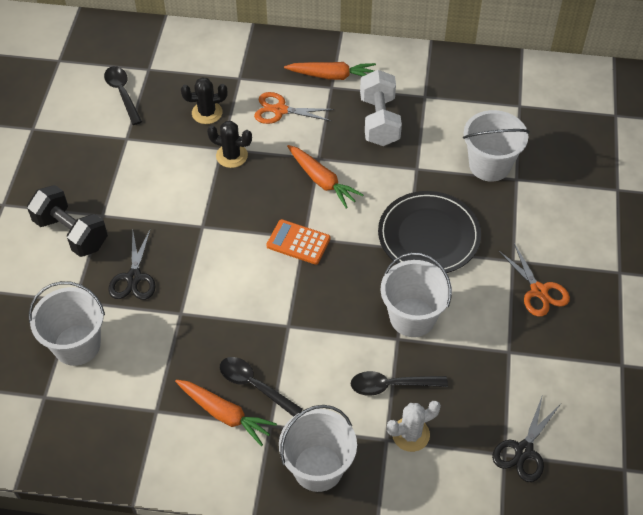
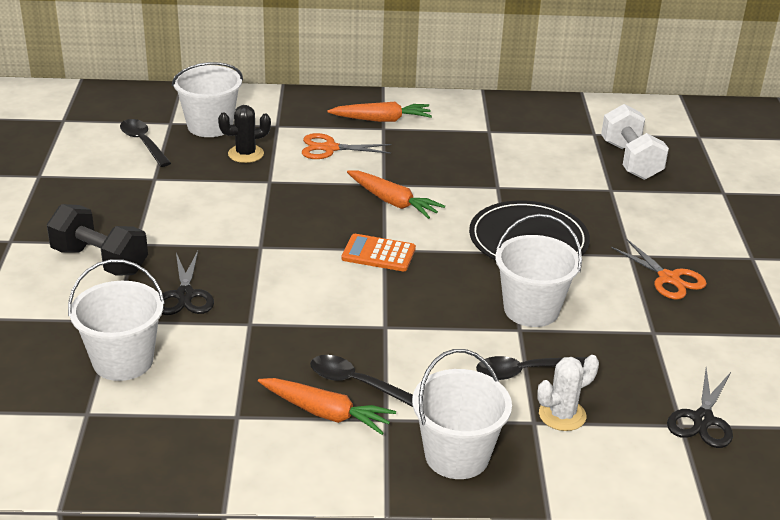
camera: 10 degrees left, 20 degrees down
(232, 156) = (282, 187): black cactus -> none
(379, 121) = (444, 152): white dumbbell -> white dumbbell (630, 160)
(489, 165) = (577, 180): white bucket -> white bucket (210, 126)

